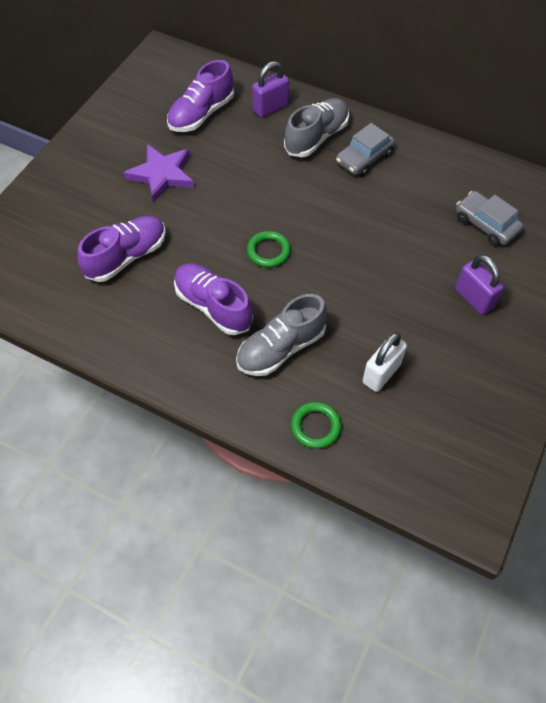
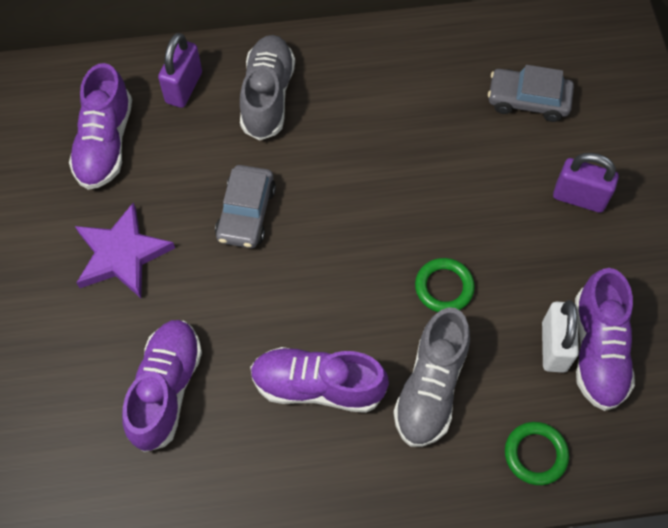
camera: 35 degrees left, 5 degrees up
(268, 251) = (326, 277): green ring -> green ring (444, 287)
(364, 158) = (341, 93): grey car -> grey car (246, 213)
(410, 393) = (598, 350): none -> purple shoe

